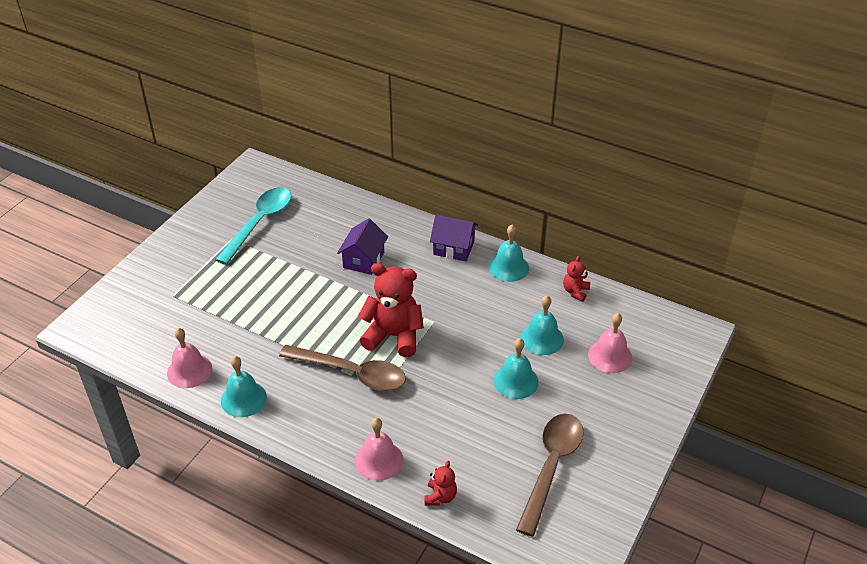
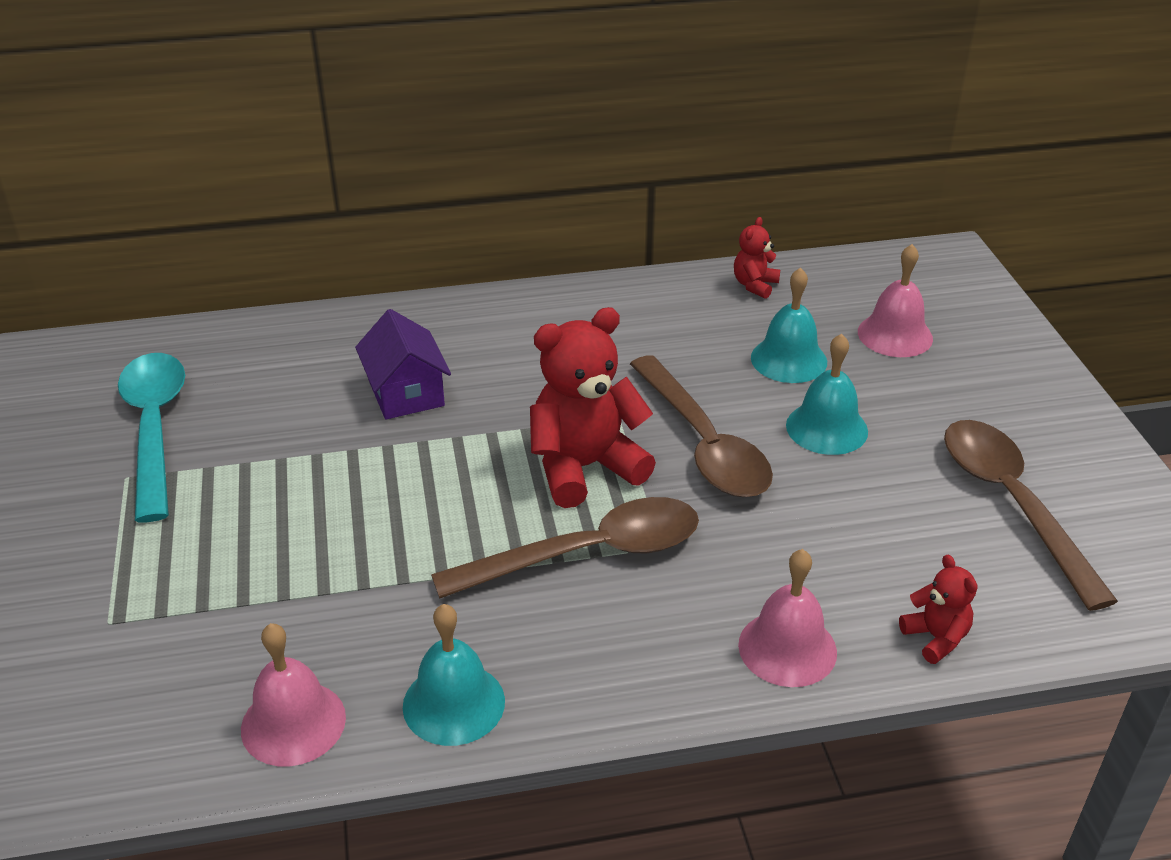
camera: 40 degrees left, 5 degrees down
(453, 248) = (524, 313): purple house -> none
(453, 355) = (703, 444): none -> brown spoon
(508, 267) = (632, 299): turquoise bell -> none
(575, 291) = (755, 285): red teddy bear -> red teddy bear turned 45 degrees clockwise

